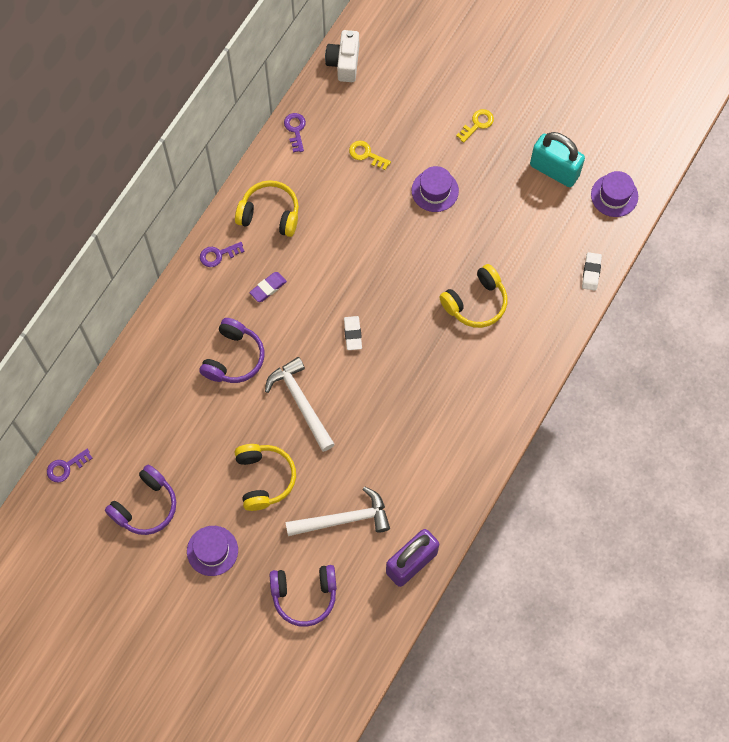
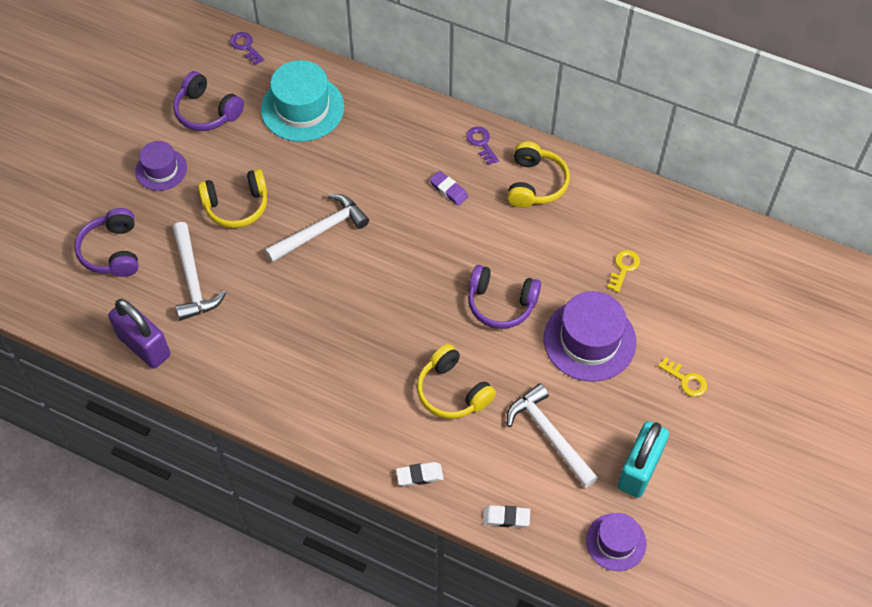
camera: 85 degrees right, 10 degrees down
(154, 414) = (302, 108): none -> turquoise hat
(233, 358) = (367, 167): purple headphones -> purple headphones (501, 303)
(295, 130) = (642, 198): purple key -> none
(344, 63) = (737, 237): white camera -> none
(353, 334) = (402, 271): white eraser -> white eraser (419, 475)
(435, 190) = (589, 340): purple hat -> purple hat, size x1.67
(520, 232) = (549, 435): none -> white hammer

